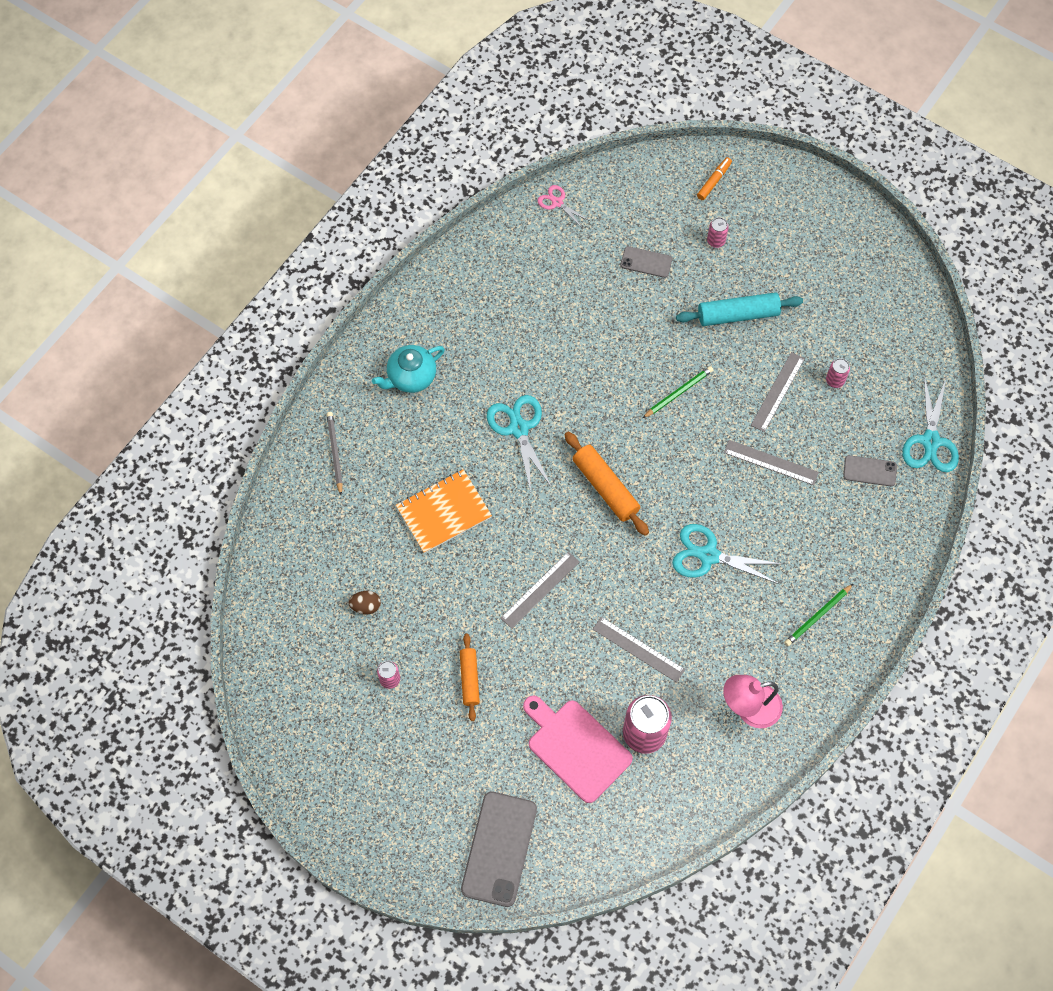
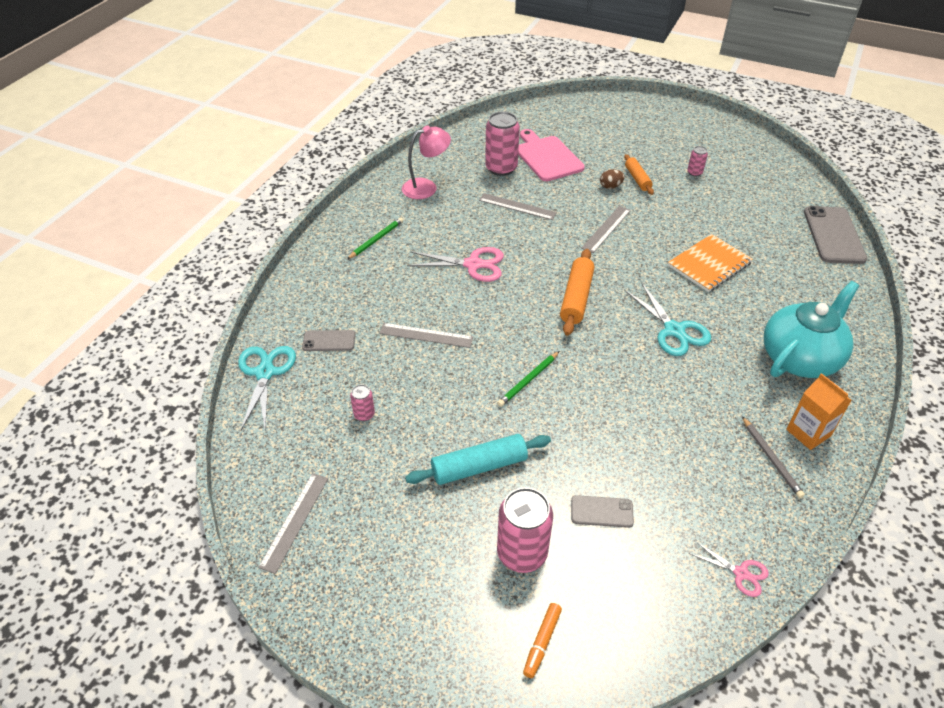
camera: 170 degrees right, 20 degrees down
(334, 453) = (829, 291): grey pencil -> grey pencil (771, 458)
(366, 606) = (736, 205): brown egg -> brown egg (610, 186)
(411, 377) = (800, 358): turquoise teapot -> turquoise teapot, size x1.61
(446, 301) = (808, 433): none -> orange carton
(499, 848) = (581, 114): grey phone -> grey phone (833, 235)
(576, 748) = (547, 157): pink cutting board -> pink cutting board turned 150 degrees counterclockwise
(605, 487) = (576, 298): orange rolling pin -> orange rolling pin turned 60 degrees clockwise
(708, 555) = (473, 264): turquoise scissors -> pink scissors
(716, 241) = (522, 553): pink can -> pink can, size x2.08
(778, 392) = (425, 395): grey ruler -> grey ruler (294, 521)

